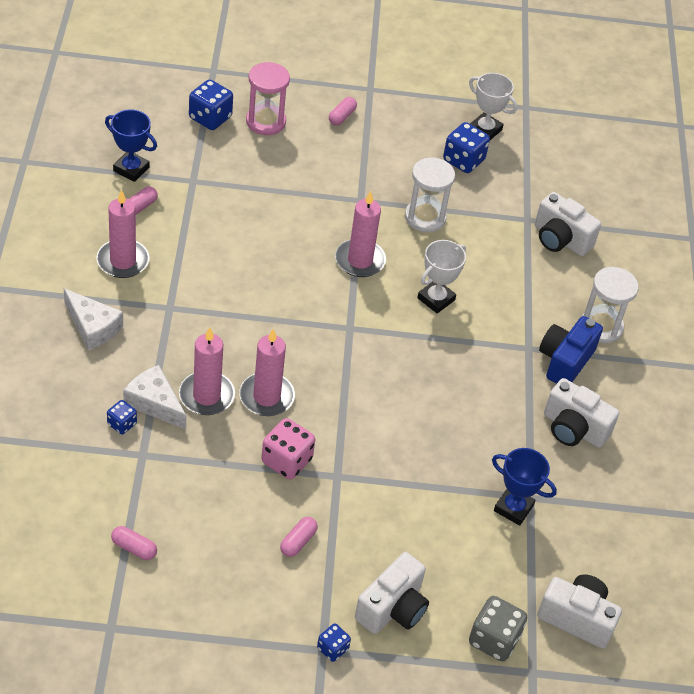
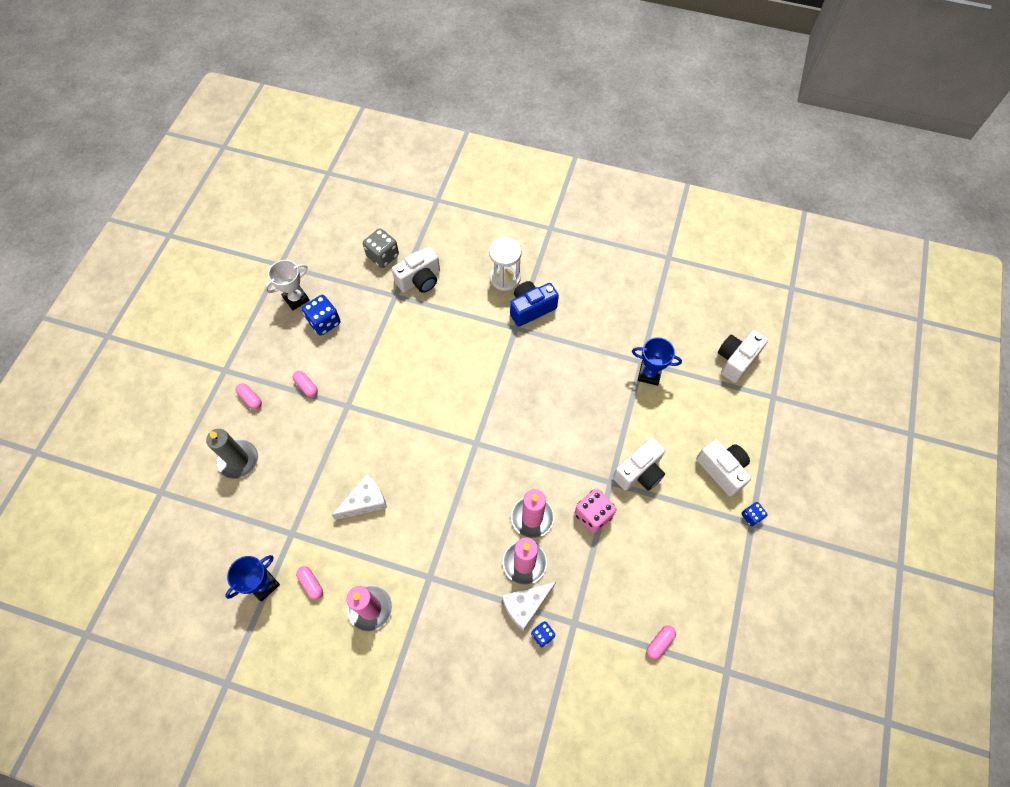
camera: 70 degrees left, 15 degrees up
(93, 327) = (438, 645): white cheese -> white cheese (365, 501)
(210, 118) = (220, 505): blue dice -> none
(265, 122) = (238, 460): pink hourglass -> grey candle
(298, 542) = (664, 521): pink capsule -> pink capsule (306, 386)
(360, 260) = (410, 420): pink candle -> none
(425, 217) = (377, 364): white hourglass -> none
(436, 299) = (459, 376): white trophy -> none
(494, 639) = (749, 413): grey dice -> grey dice (383, 256)
(513, 508) = (649, 374): blue trophy -> blue trophy turned 60 degrees clockwise
(565, 361) = (531, 308): blue camera -> blue camera turned 105 degrees clockwise
(573, 429) = (589, 320): white camera -> white camera (639, 472)

